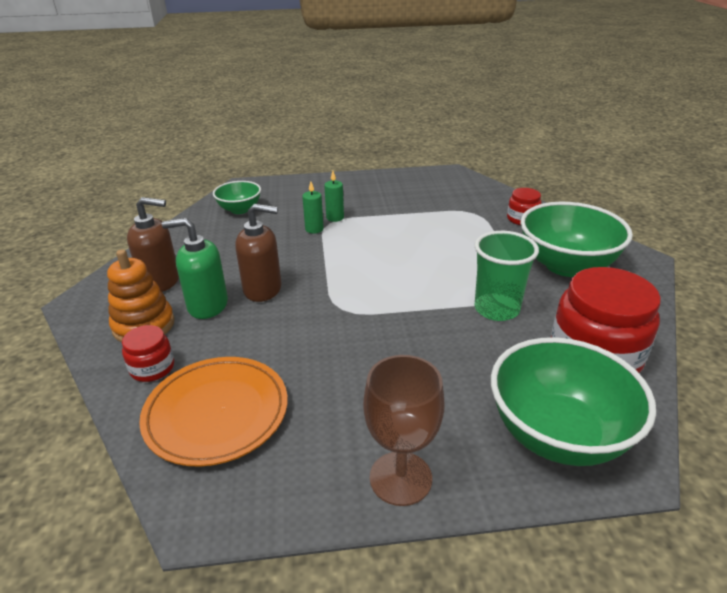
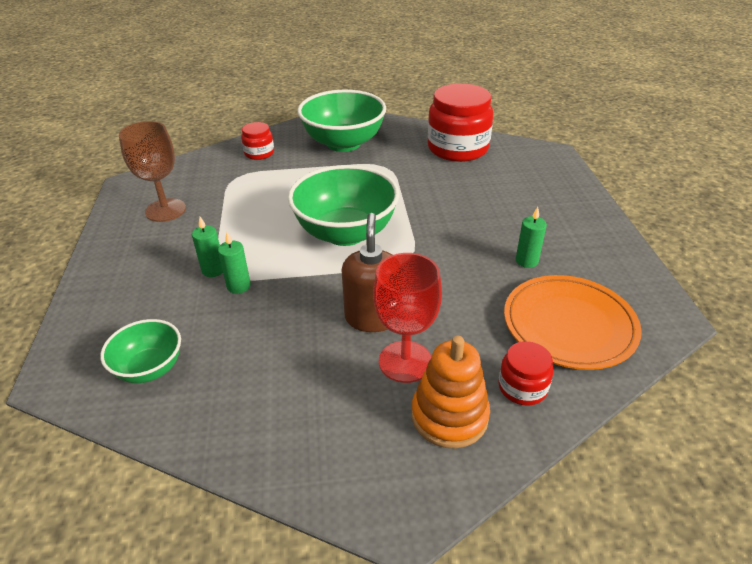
camera: 90 degrees left, 5 degrees up
(161, 281) = (349, 423): brown soap dispenser -> none
(207, 305) = (405, 361): green soap dispenser -> red goblet
(330, 394) = (526, 261): none -> green candle
(400, 478) = (594, 228): brown goblet -> brown goblet (165, 210)
(496, 309) = (405, 178): green cup -> none
(557, 434) = (535, 170): green bowl -> green bowl (345, 233)

